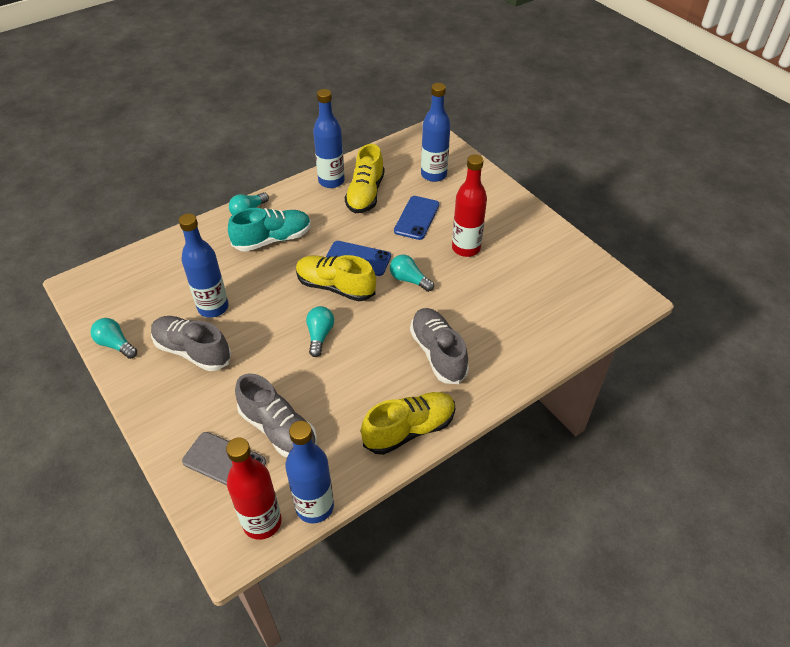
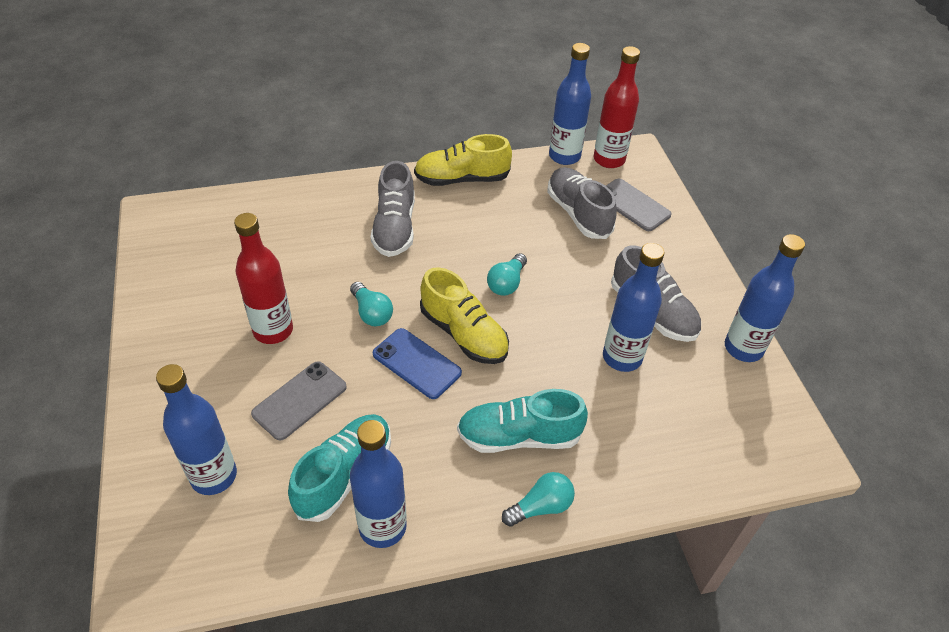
camera: 160 degrees left, 0 degrees up
(115, 344) = (743, 348): turquoise light bulb -> blue bottle
(365, 194) = (344, 475): yellow shoe -> turquoise shoe
(416, 218) = (300, 400): blue phone -> grey phone

